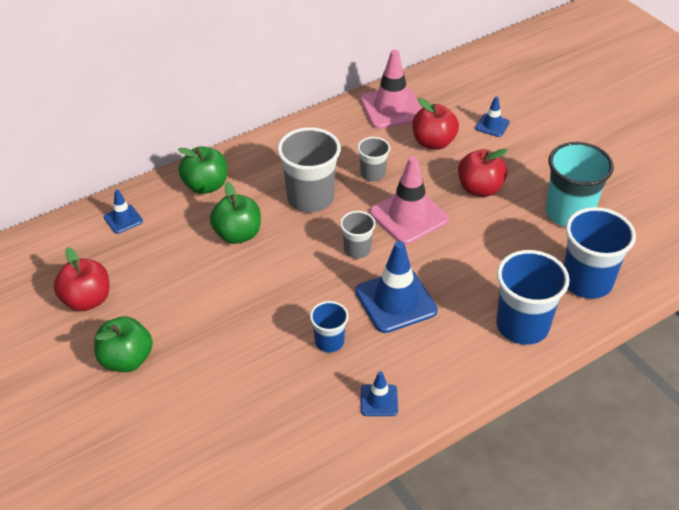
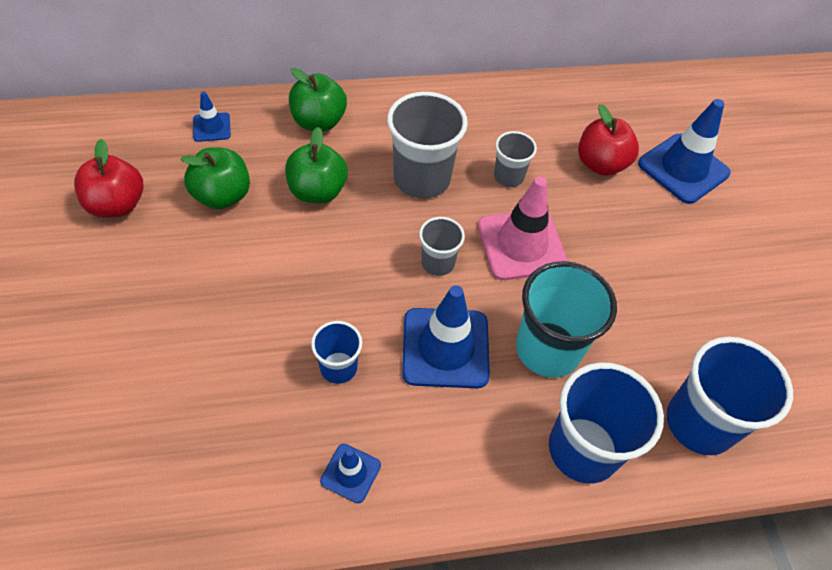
camera: 20 degrees right, 10 degrees up
(126, 360) = (110, 293): green apple -> green apple (222, 196)
(392, 108) = (574, 106): pink traffic cone -> none
(479, 189) = (625, 243): red apple -> none
(492, 125) = (683, 169): blue traffic cone -> blue traffic cone, size x1.97
(569, 213) = (722, 319): turquoise cup -> turquoise cup (548, 349)

